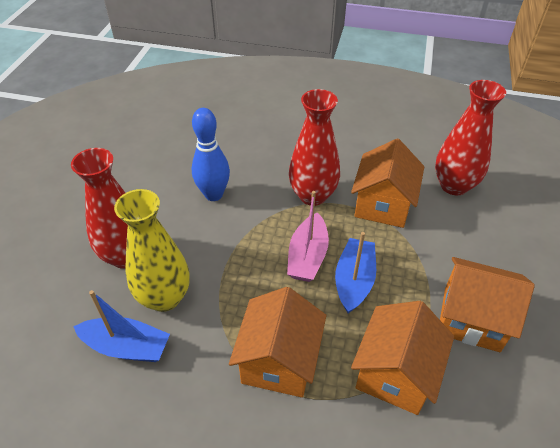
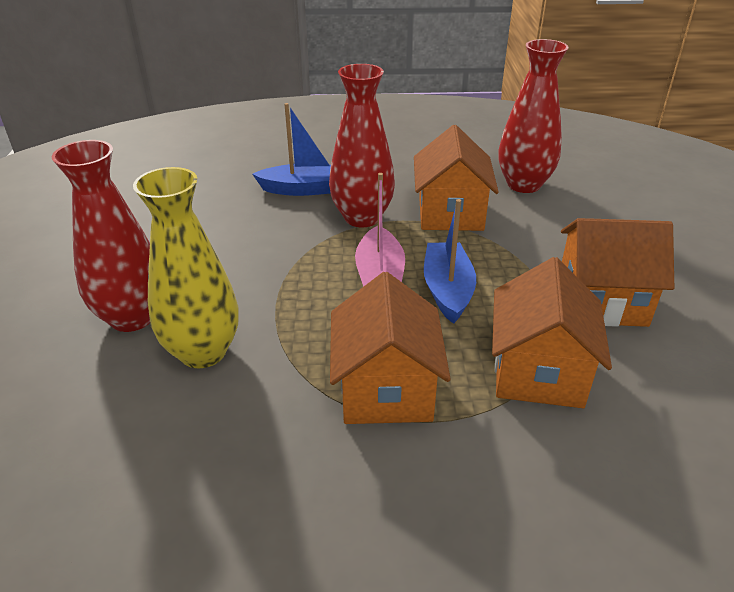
camera: 15 degrees left, 10 degrees down
(127, 347) = (165, 417): blue boat -> blue boat (304, 189)
(213, 195) = (234, 235): blue bowling pin -> none

